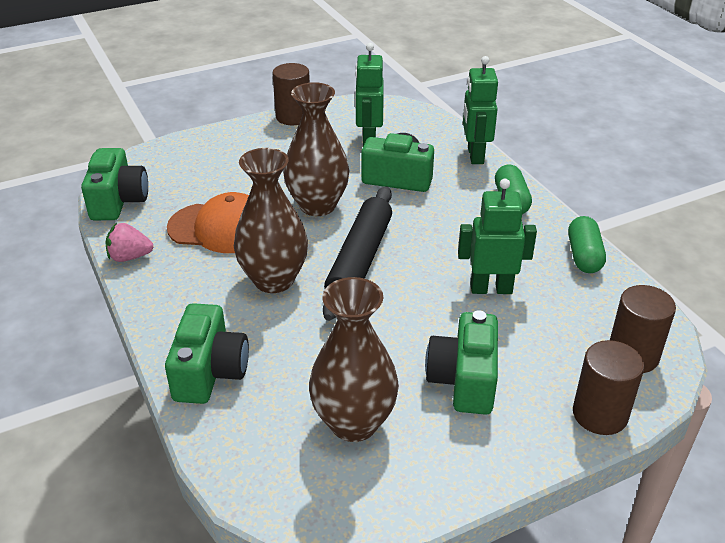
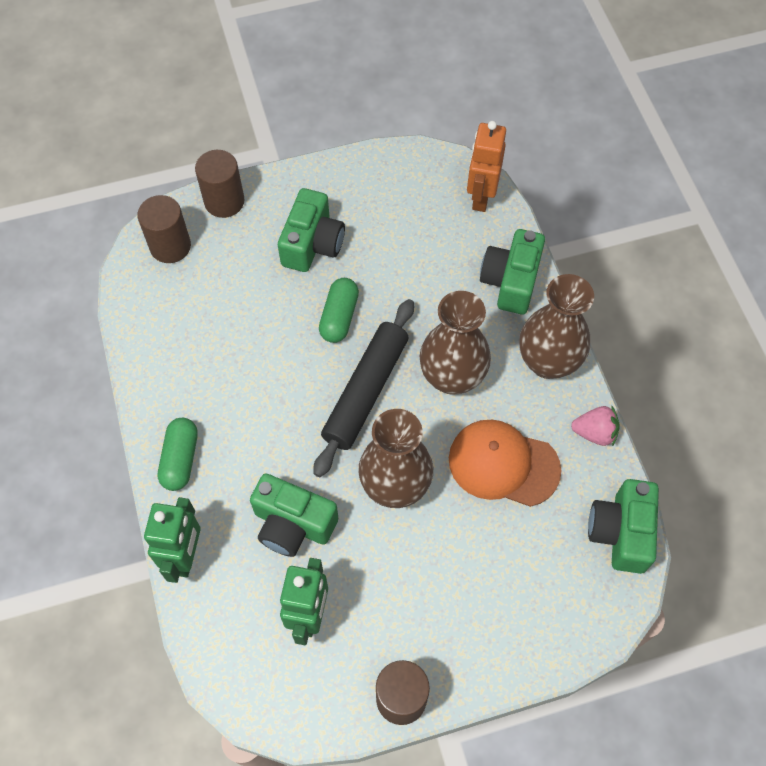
camera: 170 degrees left, 25 degrees up
(251, 470) = (480, 197): none -> orange robot
(354, 423) = (404, 221): brown vase -> brown vase (548, 362)
(491, 288) = (254, 334): green robot -> none
(583, 256) = (148, 362): green capsule -> green capsule (339, 317)

